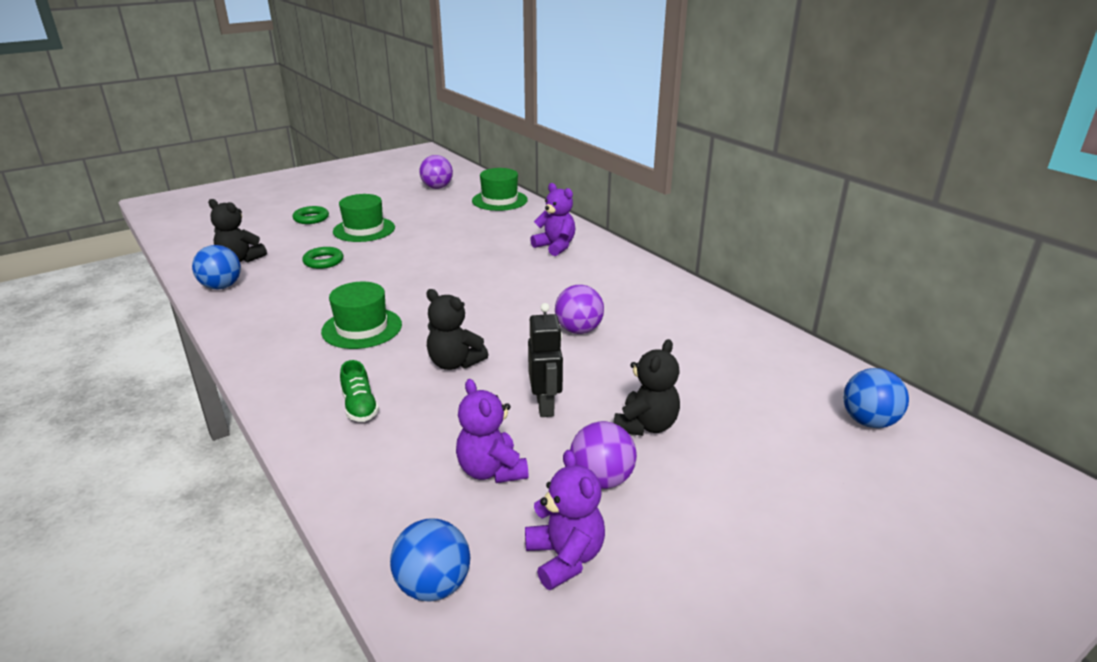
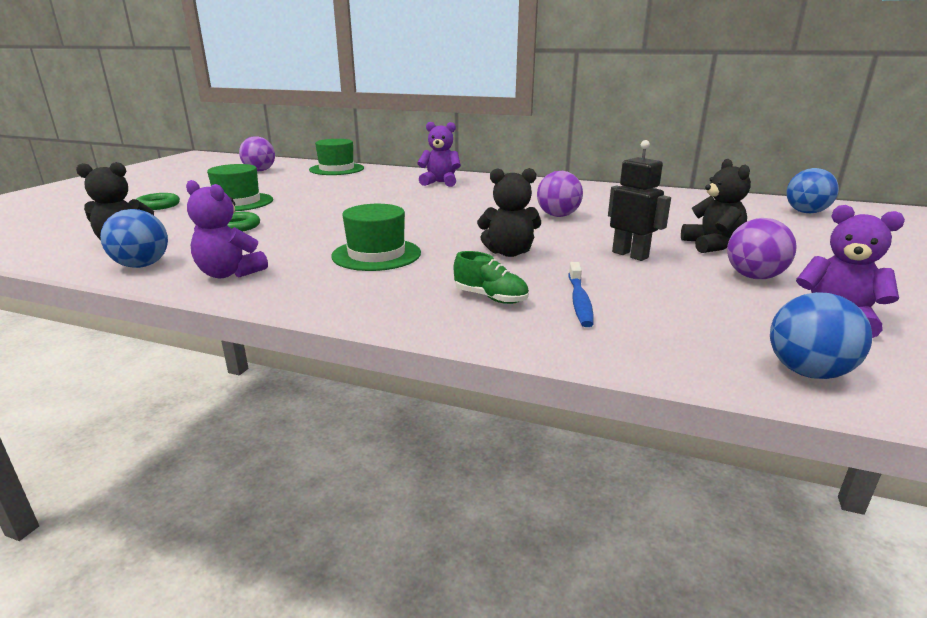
camera: 35 degrees left, 5 degrees down
(410, 439) = (579, 301): none -> blue toothbrush
(491, 470) = (680, 297): purple teddy bear -> purple teddy bear (229, 274)

